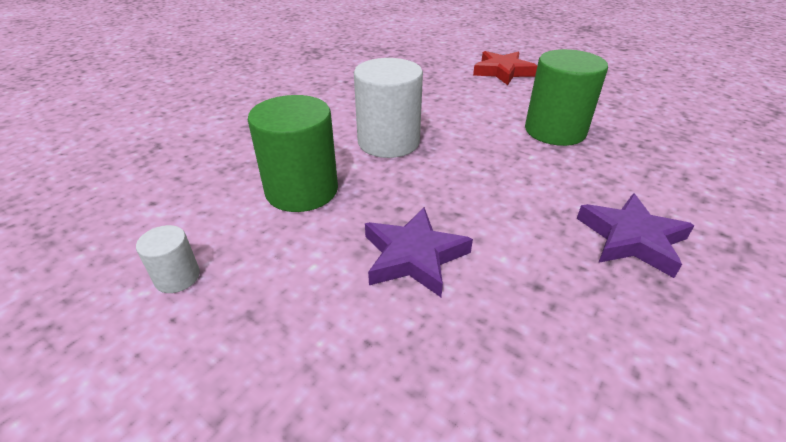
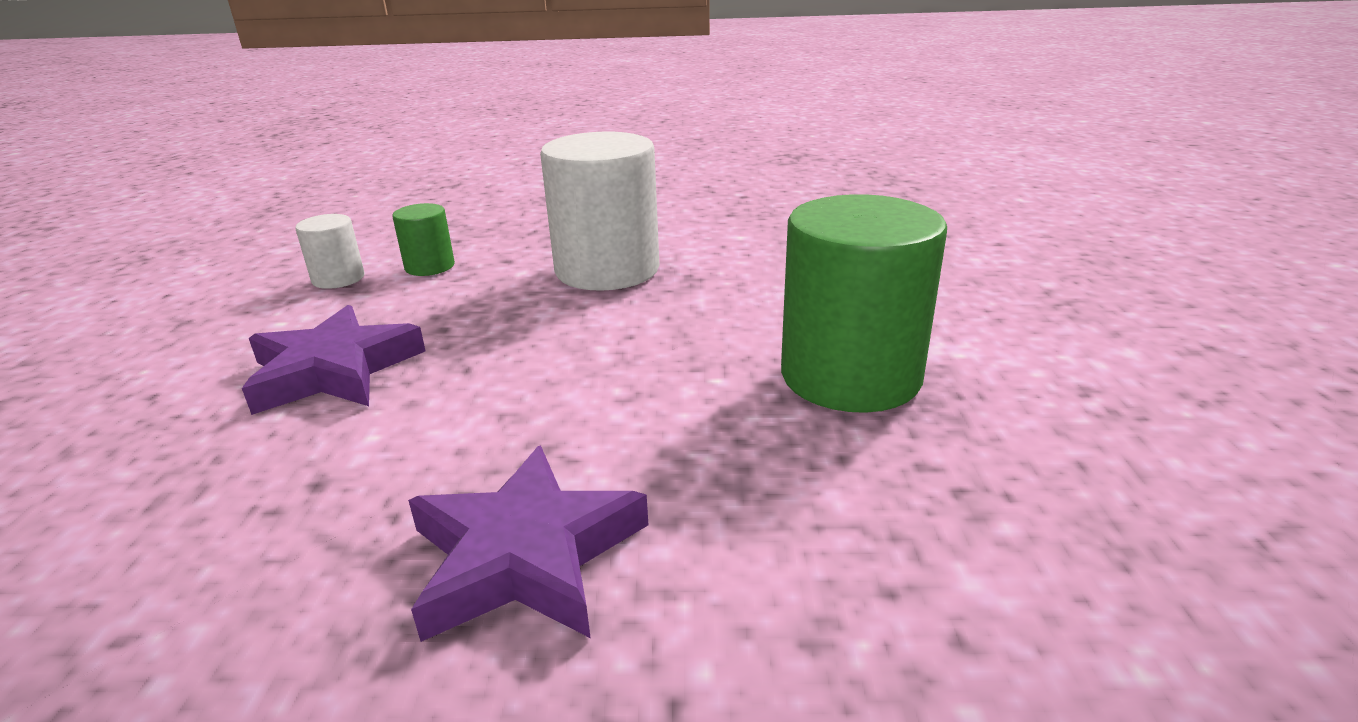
camera: 55 degrees right, 10 degrees down
(177, 277) = (228, 273): white cylinder -> white cylinder (338, 279)
(302, 190) = (430, 267): green cylinder -> green cylinder, size x0.48
(503, 72) = (1009, 270): red star -> none

